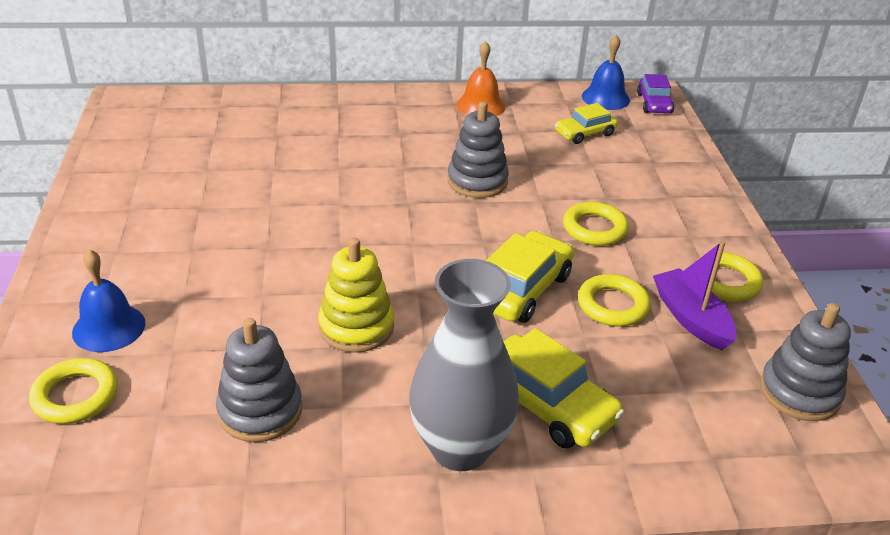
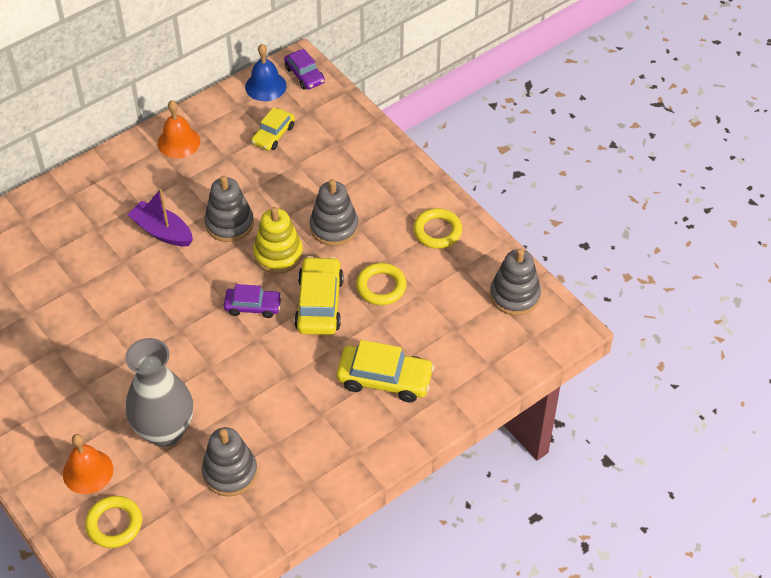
camera: 30 degrees left, 15 degrees up
(109, 327) = (88, 471): blue bell -> orange bell
(356, 327) = (240, 387): yellow stacking toy -> yellow stacking toy (278, 254)
(440, 259) = (253, 306): none -> purple car
(460, 448) = (356, 433): grey vase -> grey vase (165, 431)
(594, 228) = (334, 227): yellow ring -> grey stacking toy
(691, 318) = (431, 272): purple boat -> purple boat (162, 231)

